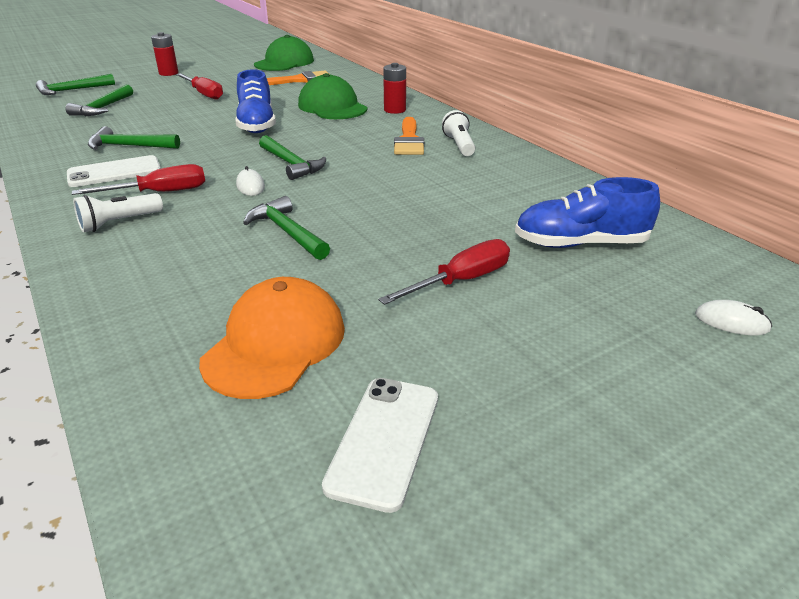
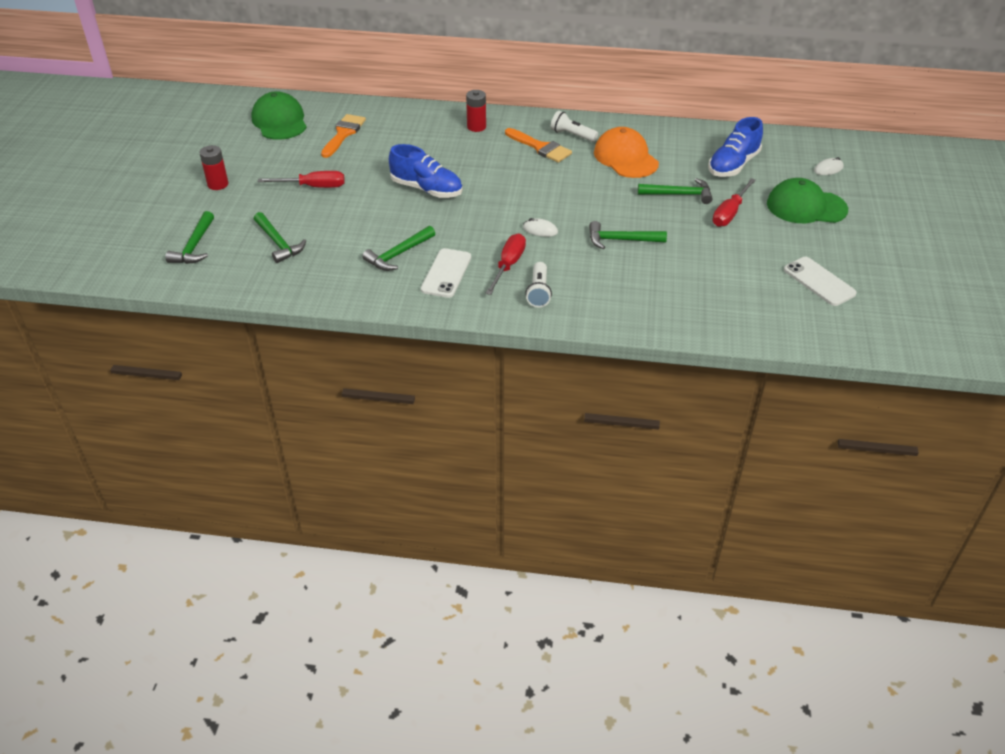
camera: 50 degrees left, 10 degrees up
(275, 344) = (729, 283): orange cap -> orange cap (625, 158)
(291, 164) = (523, 203): green hammer -> green hammer (679, 194)
(332, 107) = (433, 146): green cap -> green cap (806, 207)
(461, 281) = (730, 213): red screwdriver -> red screwdriver turned 150 degrees counterclockwise

